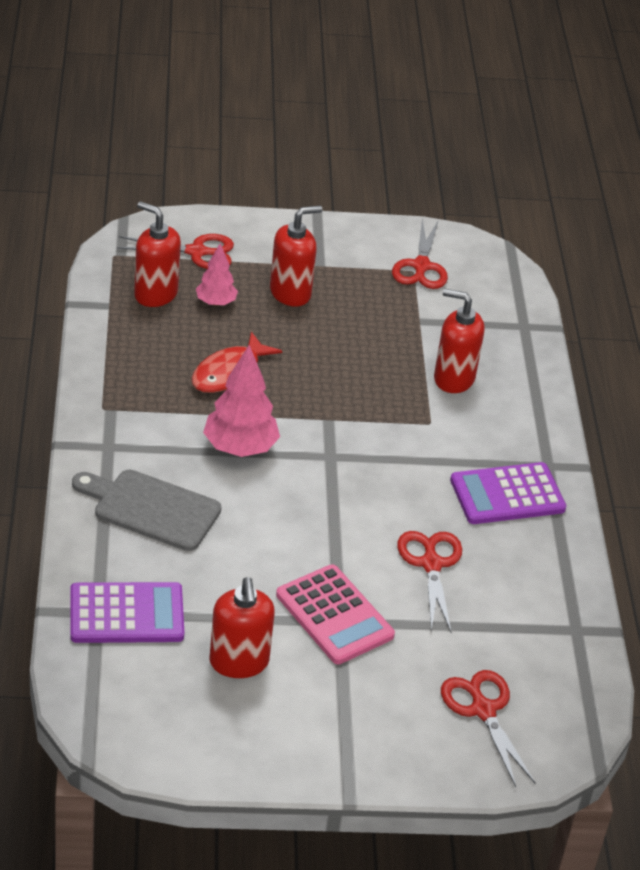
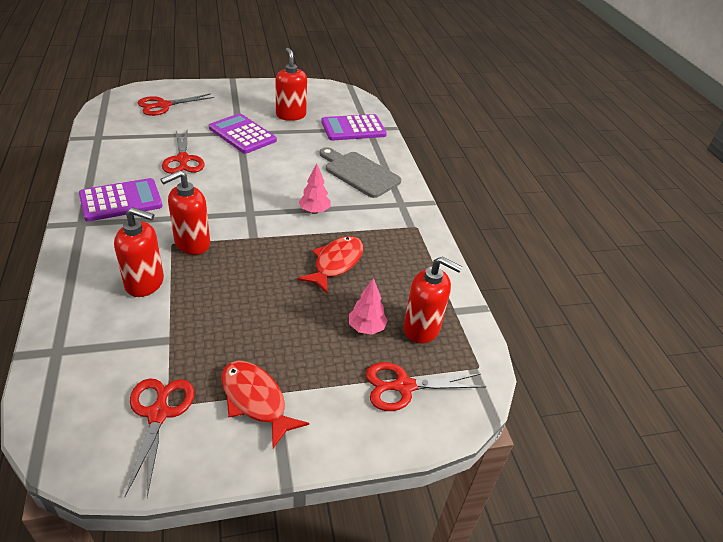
camera: 170 degrees right, 0 degrees up
(151, 508) = (359, 173): grey cutting board -> grey cutting board turned 150 degrees counterclockwise
(240, 448) = (314, 211): pink tree -> pink tree, size x0.60
(290, 293) = (299, 351): red soap dispenser -> red soap dispenser (192, 243)
(334, 615) = (242, 134): pink calculator -> purple calculator
(337, 263) = (255, 400): none -> red fish
(483, 710) = (163, 105): red scissors -> red scissors turned 90 degrees clockwise

